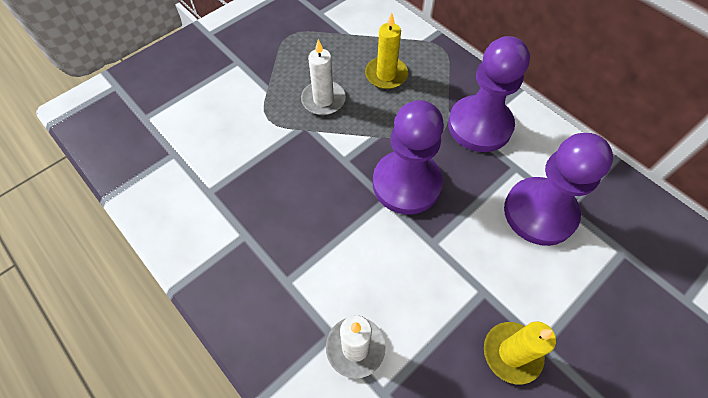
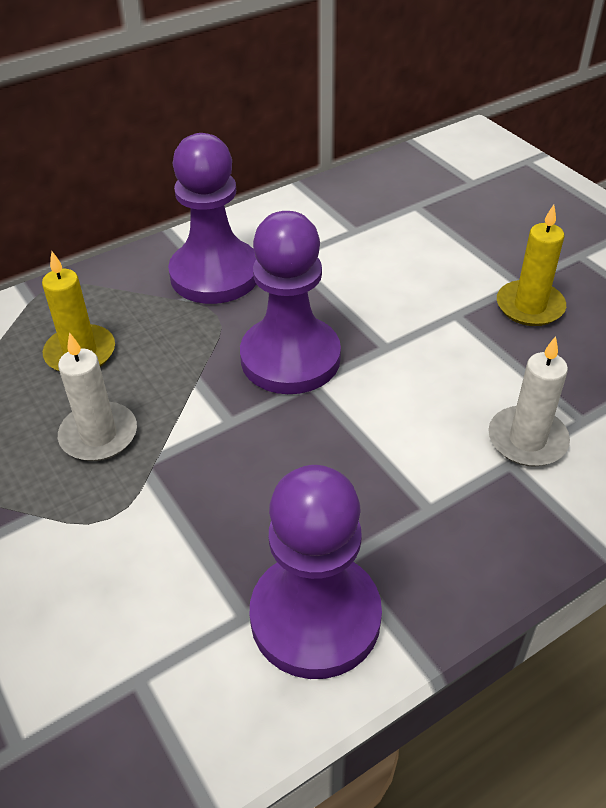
camera: 80 degrees left, 15 degrees down
(539, 212) = (358, 251): purple pawn -> purple pawn (315, 617)

